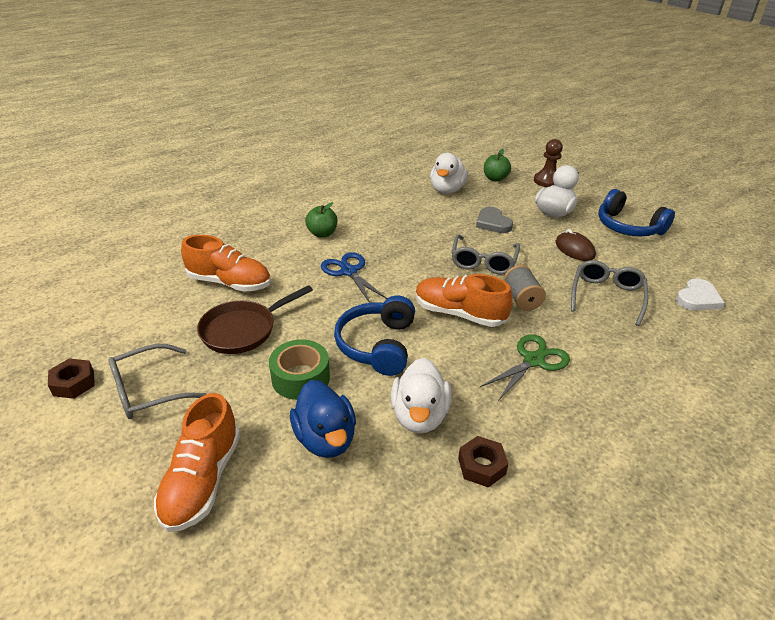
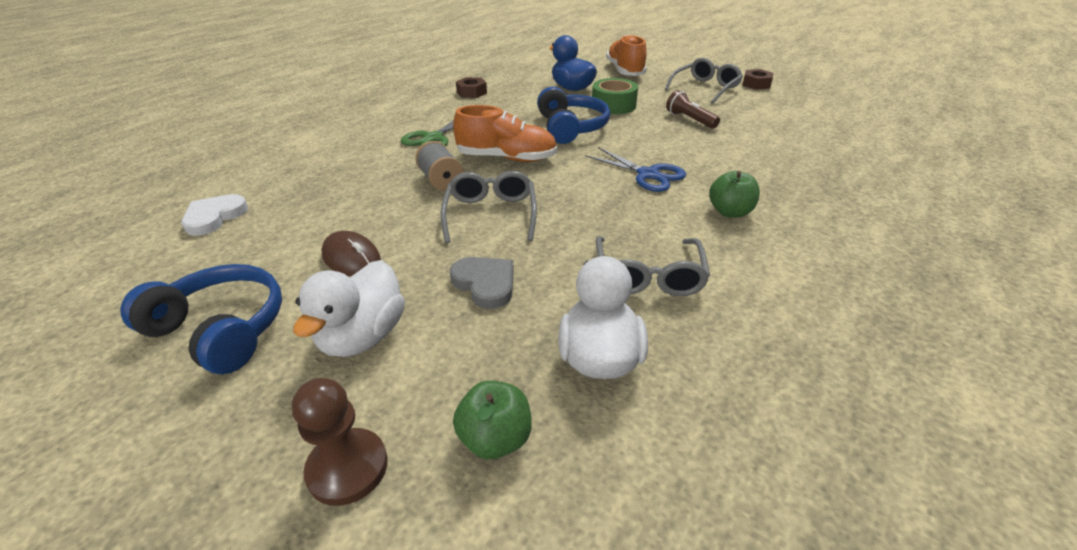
camera: 165 degrees right, 0 degrees up
(229, 283) = (753, 145): orange shoe -> none
(243, 330) = (690, 120): brown pan -> brown flashlight
(419, 415) = (518, 103): white duck -> none
(606, 296) = (335, 200): grey glasses -> grey glasses (648, 276)

